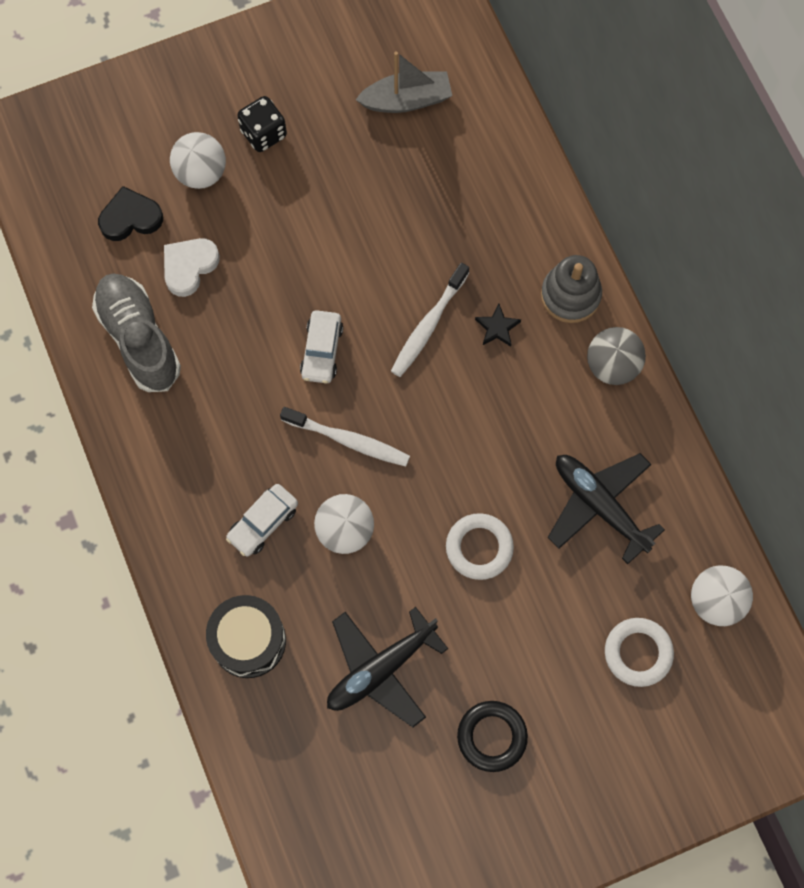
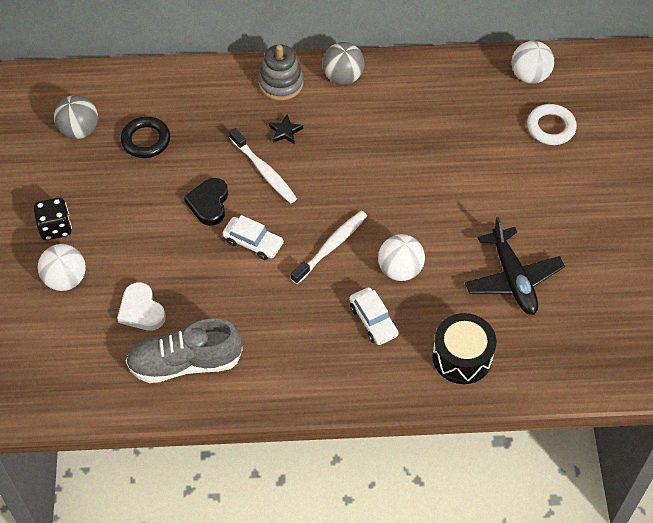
camera: 70 degrees left, 15 degrees down
(130, 218) = (78, 339): black heart -> black heart (209, 203)
(406, 100) = (79, 130): grey boat -> grey ball
(479, 548) = (444, 192): white ring -> none
(492, 736) = (583, 227): black ring -> black ring (146, 140)
(599, 505) = (440, 115): black plane -> none

